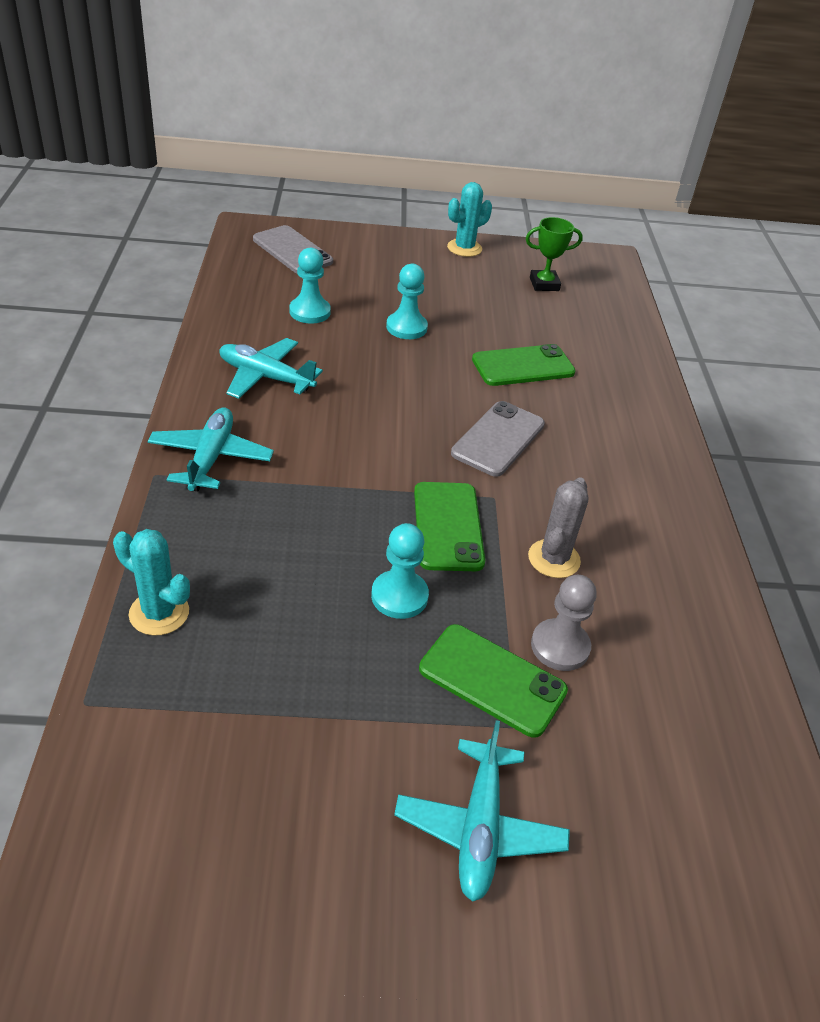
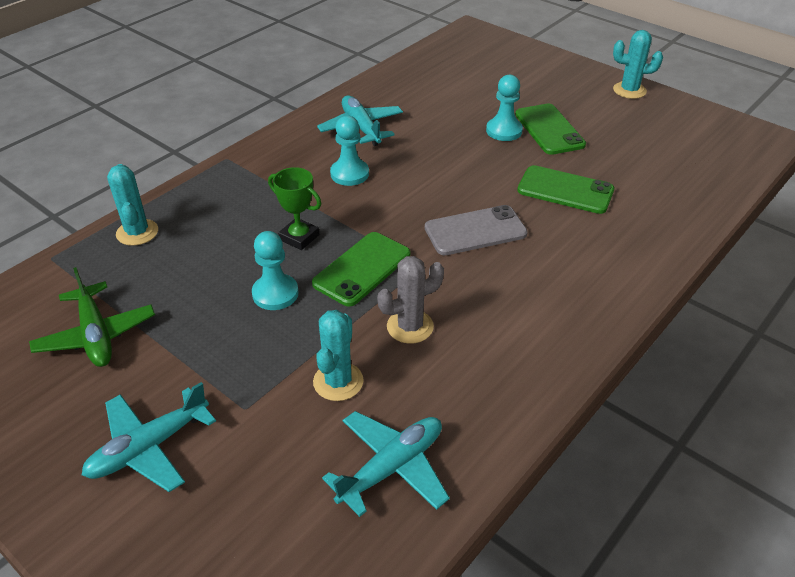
camera: 45 degrees right, 0 degrees up
(211, 458) = (268, 162): turquoise plane -> turquoise plane (391, 468)
(267, 755) = (96, 335): none -> green plane
(292, 251) = (483, 53): grey phone -> none
(310, 312) = (444, 97): turquoise pawn -> turquoise pawn (349, 174)
(492, 680) = (267, 374): green phone -> green phone (549, 129)
(544, 284) = (669, 138): green trophy -> green trophy (299, 237)
(560, 646) = (338, 381): grey pawn -> turquoise cactus

